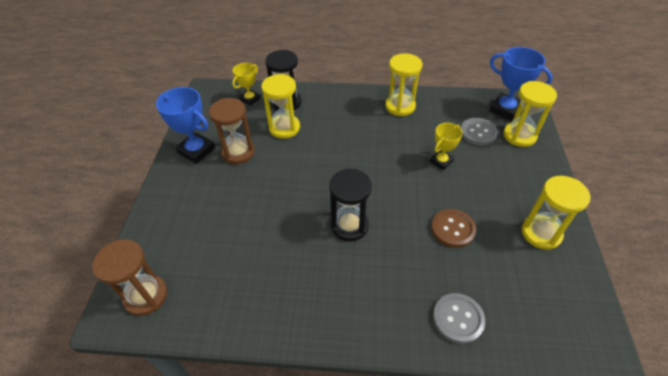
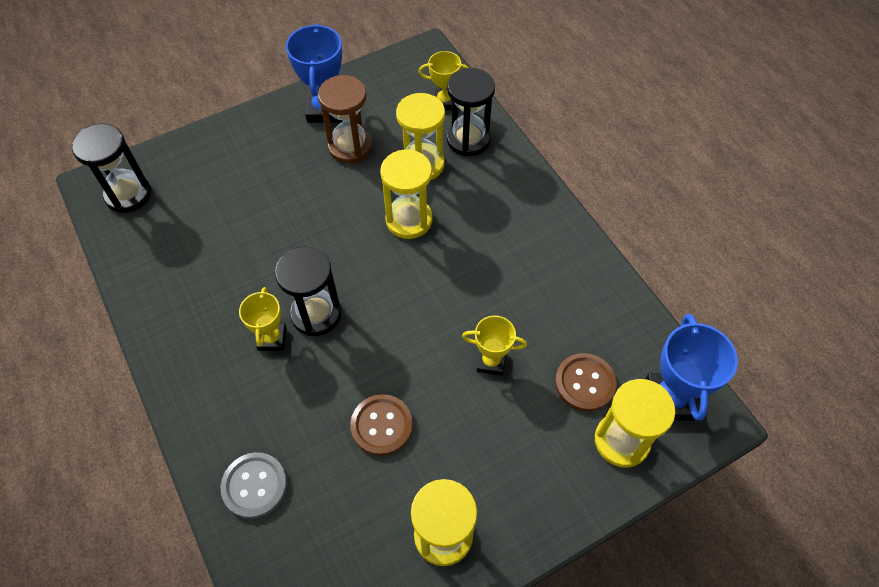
camera: 55 degrees right, 10 degrees up
(146, 296) = (128, 194): brown hourglass -> black hourglass
(350, 258) = (272, 339): none -> yellow trophy
(400, 106) = (562, 263): yellow hourglass -> yellow hourglass (409, 220)
(478, 133) = (584, 383): grey button -> brown button

